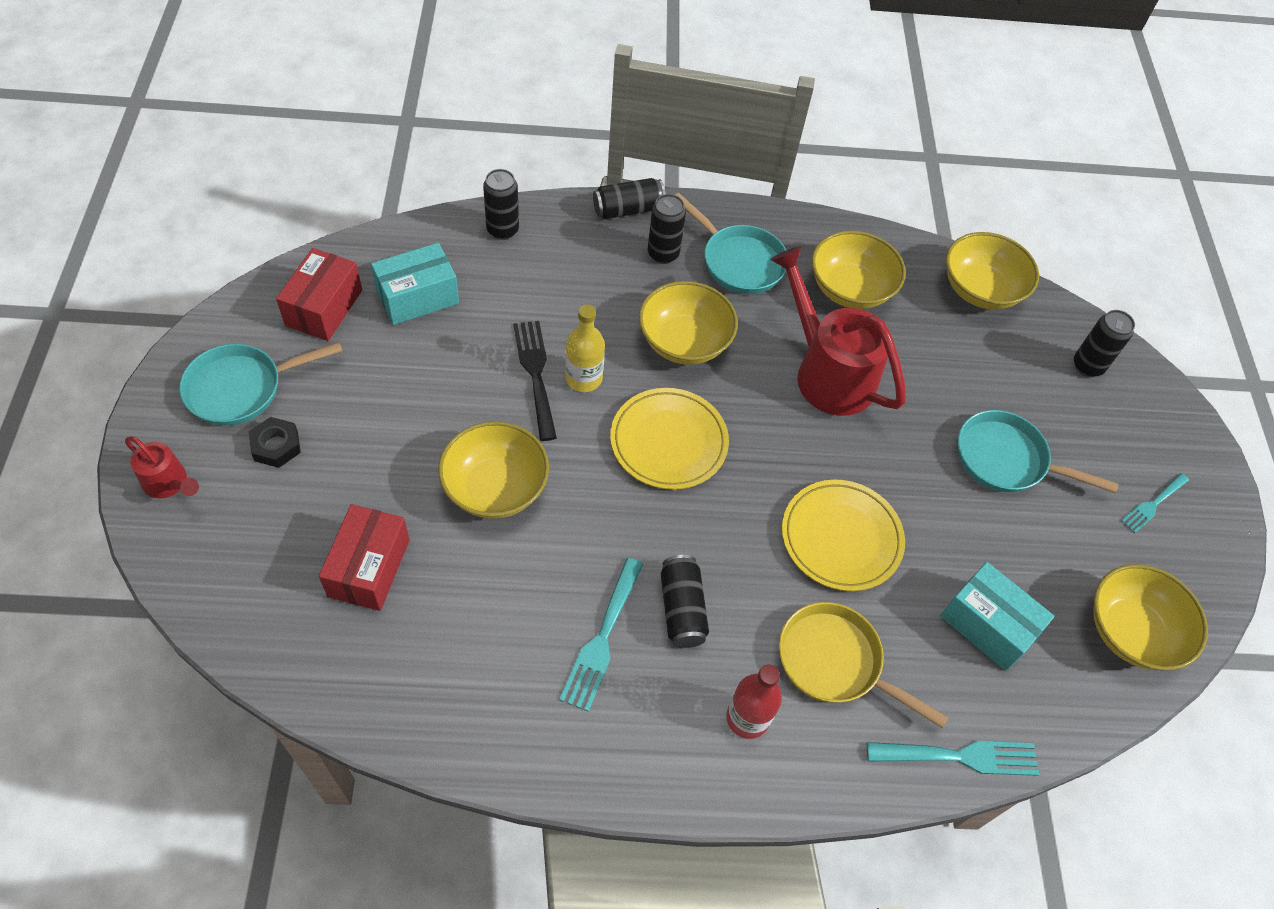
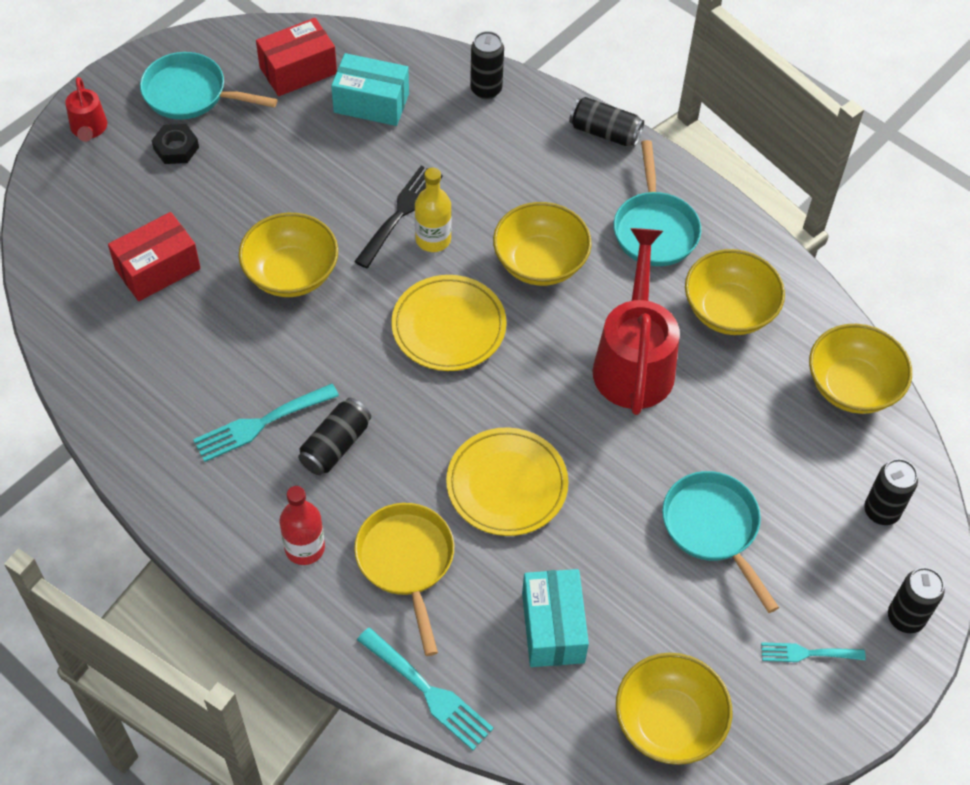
camera: 45 degrees right, 0 degrees up
(663, 254) = (596, 185): black can -> black can (905, 618)

